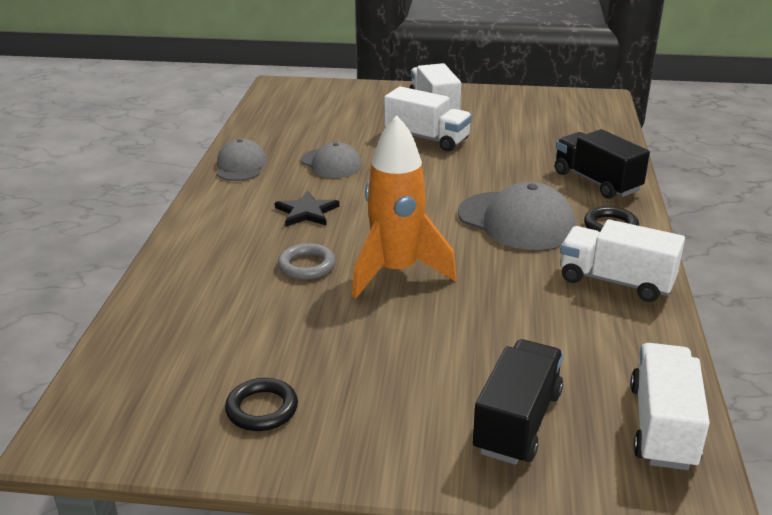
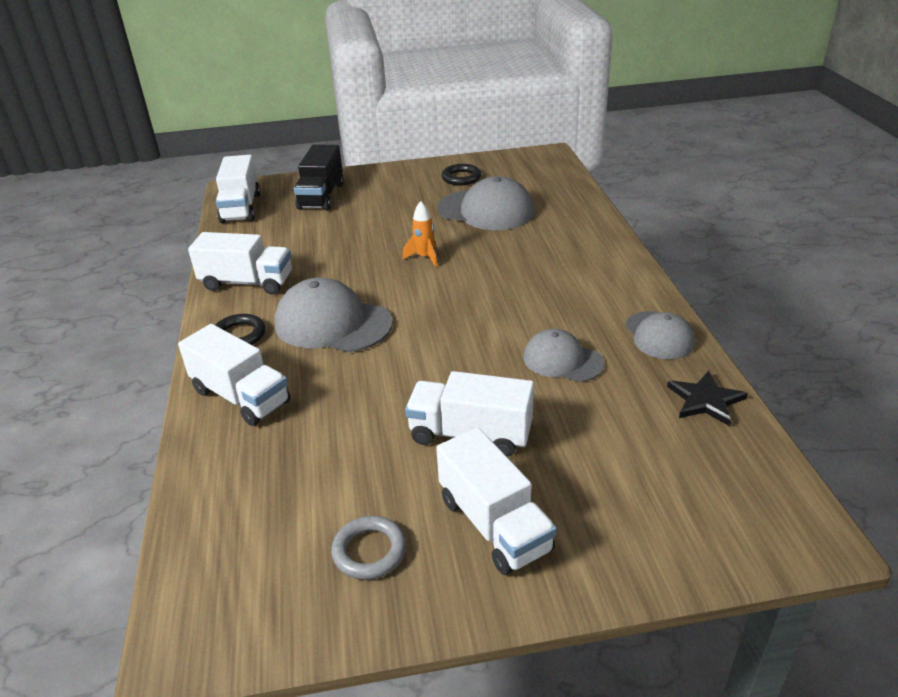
camera: 165 degrees right, 5 degrees up
(275, 327) = (486, 210): none -> grey cap
(307, 212) = (536, 294): black star -> black star (705, 400)
(307, 265) = (497, 249): grey ring -> grey ring (369, 551)
(396, 272) = (424, 257): orange rocket -> orange rocket, size x0.46
(596, 182) = (241, 397): black truck -> white truck

